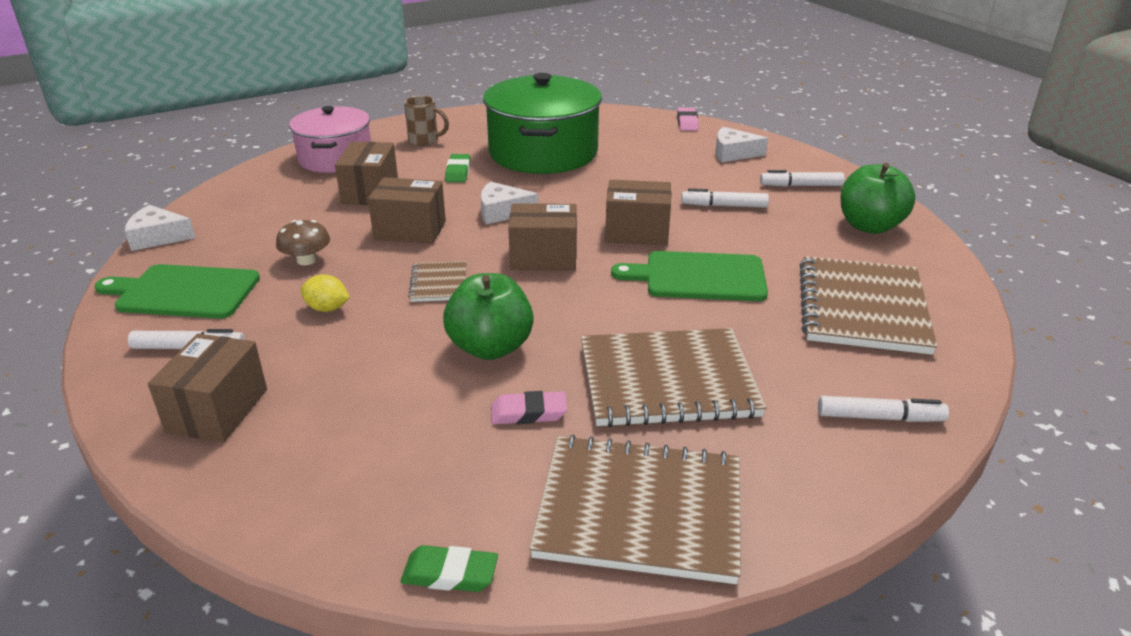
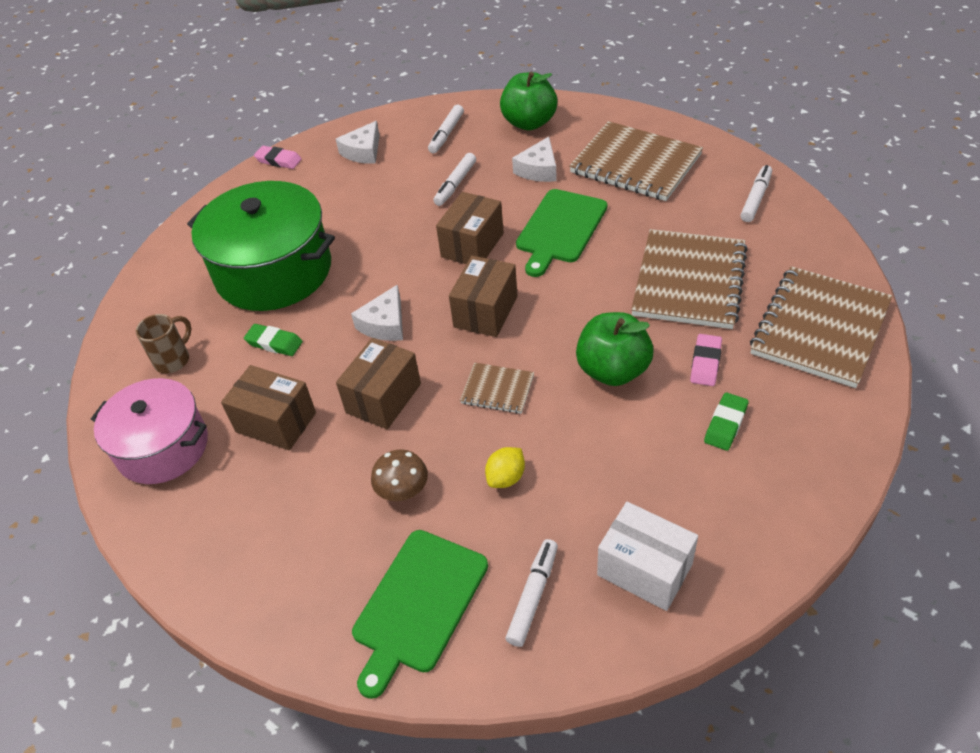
camera: 65 degrees left, 15 degrees up
(158, 237) = (269, 638): white cheese -> white cheese (538, 169)
(217, 410) = (644, 569): brown box -> white box
(450, 574) = (862, 432): green eraser -> green eraser (725, 424)

